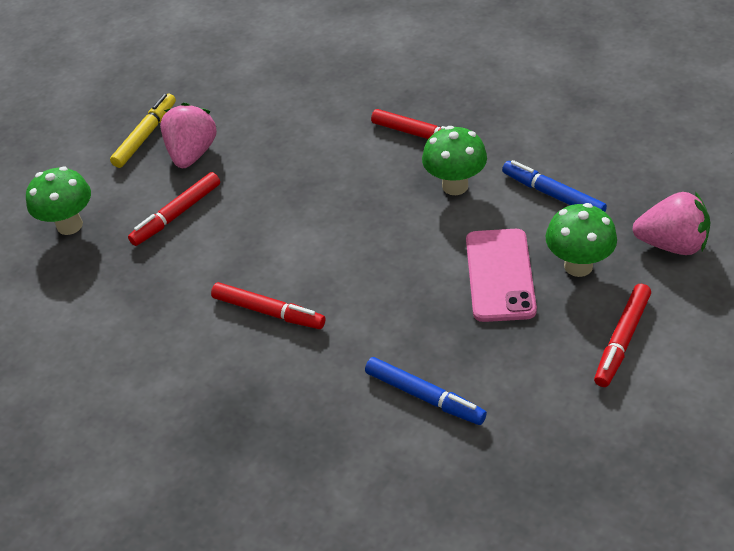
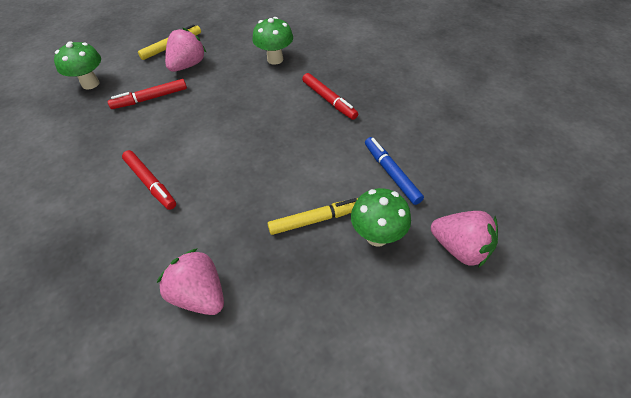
camera: 20 degrees right, 5 degrees up
(424, 396) = (199, 294): blue marker -> pink strawberry
(455, 186) = (328, 142): green mushroom -> green mushroom (275, 59)
(500, 275) = (316, 220): pink phone -> yellow marker
(622, 340) = (373, 315): red marker -> none

